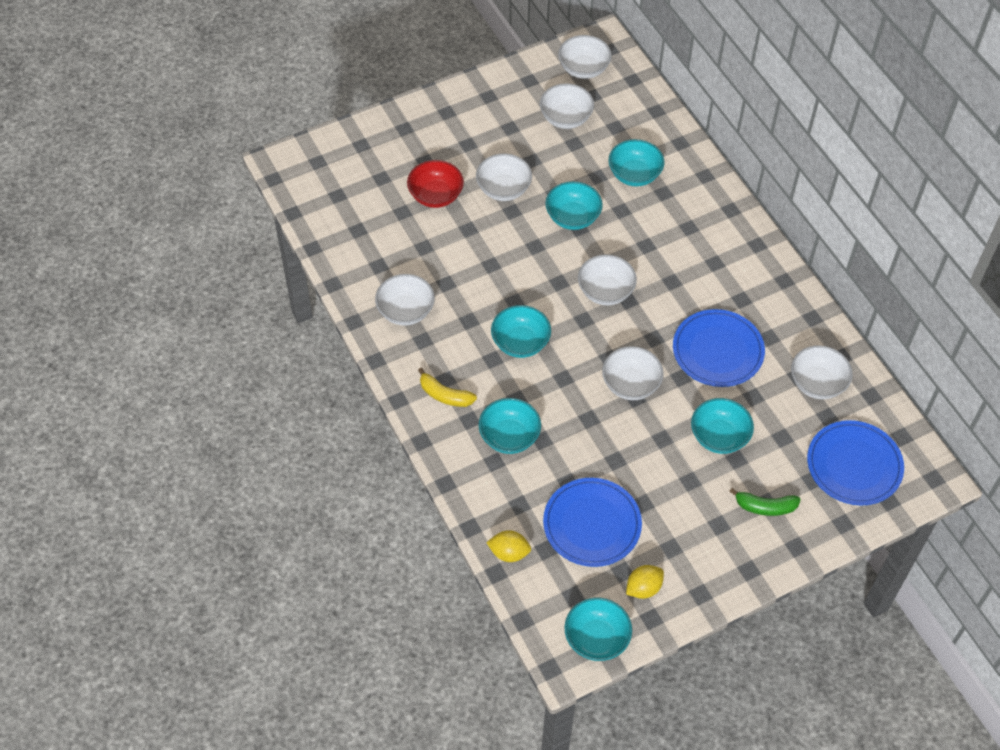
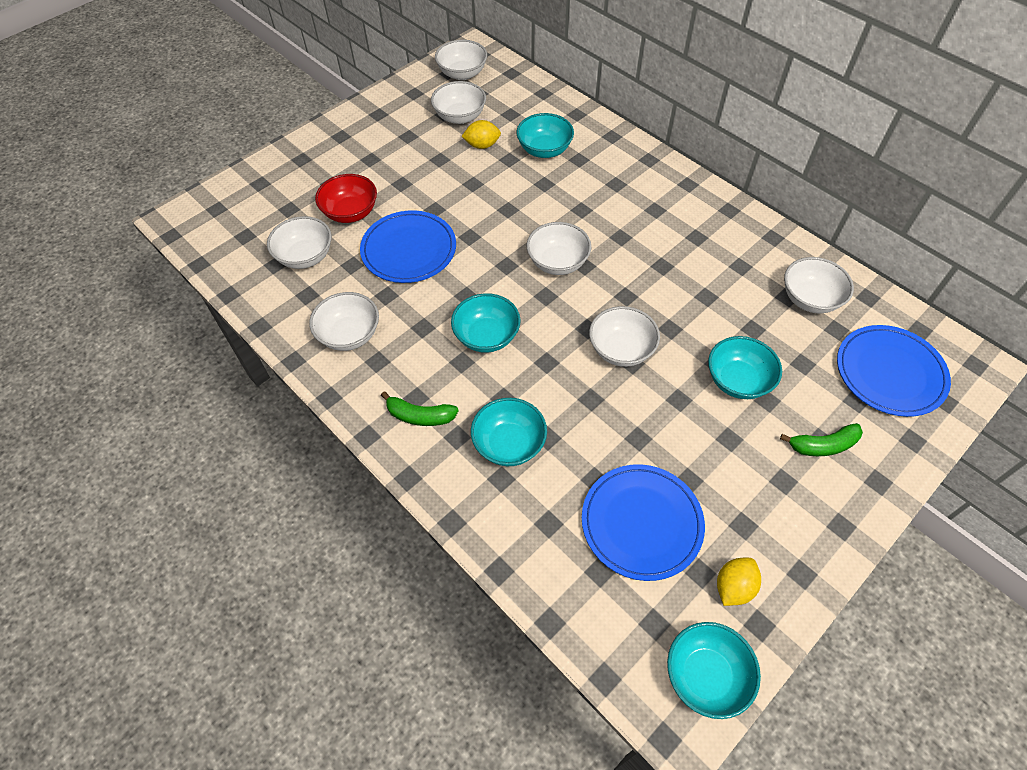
camera: 15 degrees left, 0 degrees up
(445, 395) = (420, 416): yellow banana -> green banana
(503, 189) = (419, 191): white bowl -> white bowl (305, 256)
(509, 553) = (557, 590): yellow lemon -> yellow lemon (482, 145)
(572, 217) = (498, 201): turquoise bowl -> none
(718, 350) = (696, 292): blue plate -> blue plate (409, 249)

